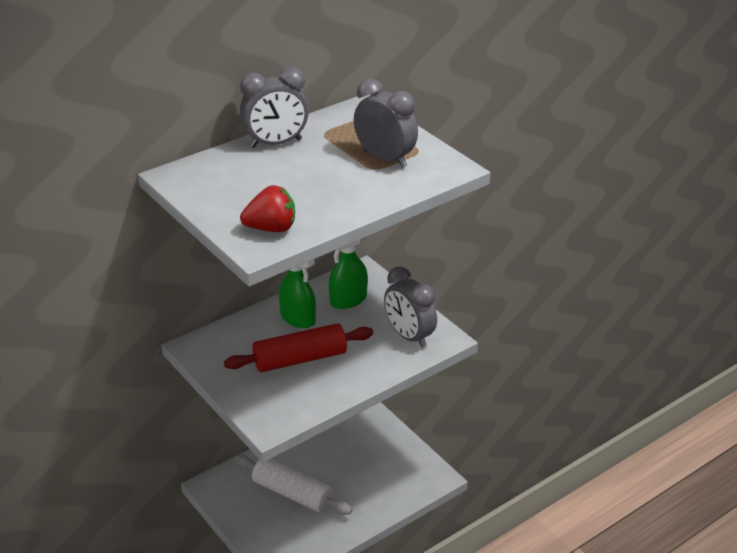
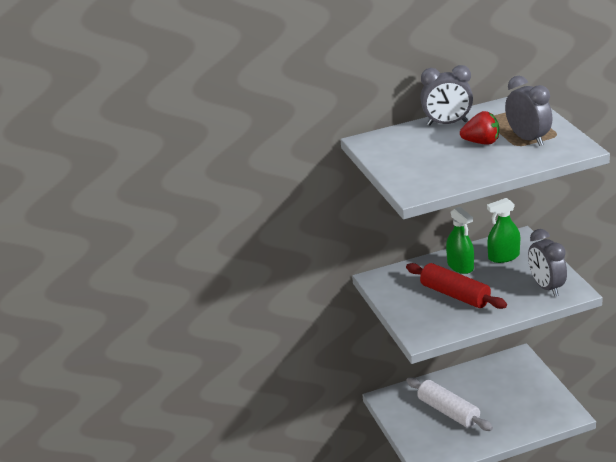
camera: 20 degrees right, 5 degrees down
(271, 228) = (427, 181): red strawberry -> red strawberry (481, 142)
(300, 359) = (455, 295): red rolling pin -> red rolling pin turned 45 degrees clockwise

